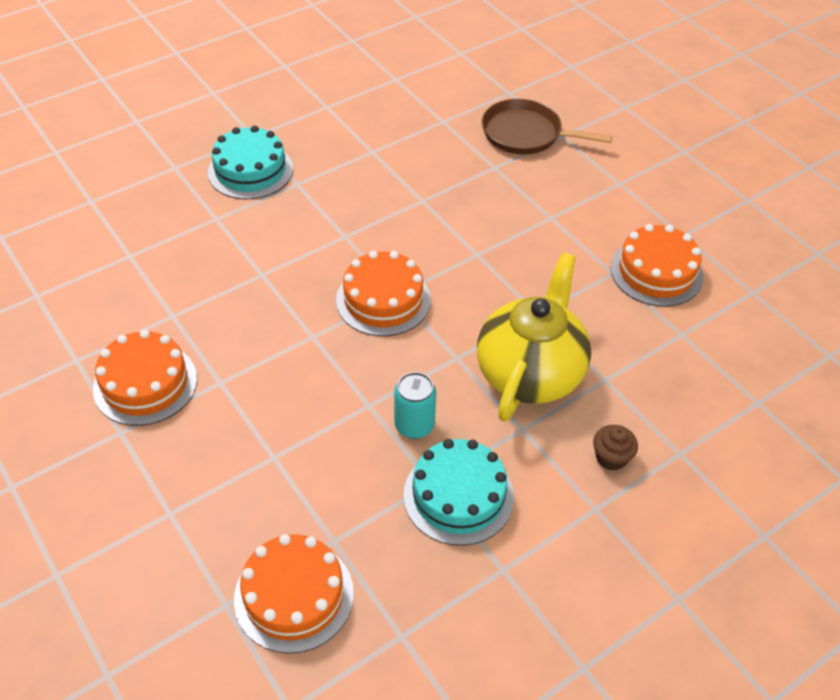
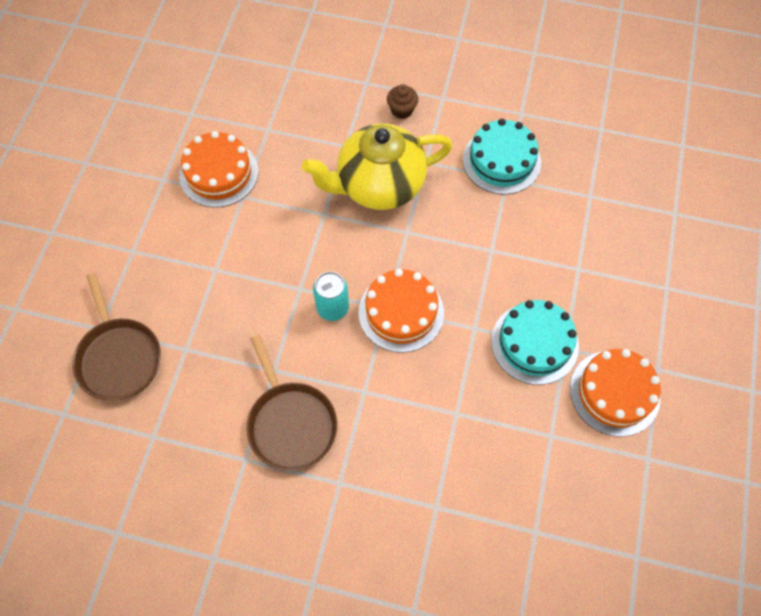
camera: 130 degrees left, 15 degrees up
(250, 170) = (358, 538): turquoise cake -> turquoise cake (534, 343)
(294, 596) = (636, 188): orange cake -> none
(370, 185) = (291, 423): none -> brown pan
(414, 425) = (480, 215): turquoise can -> turquoise can (332, 308)

